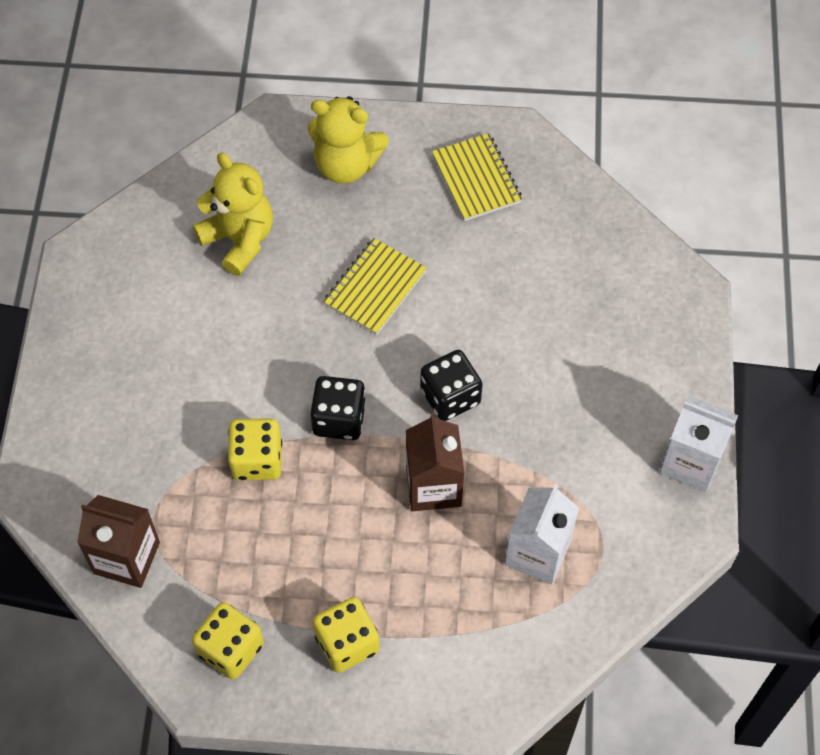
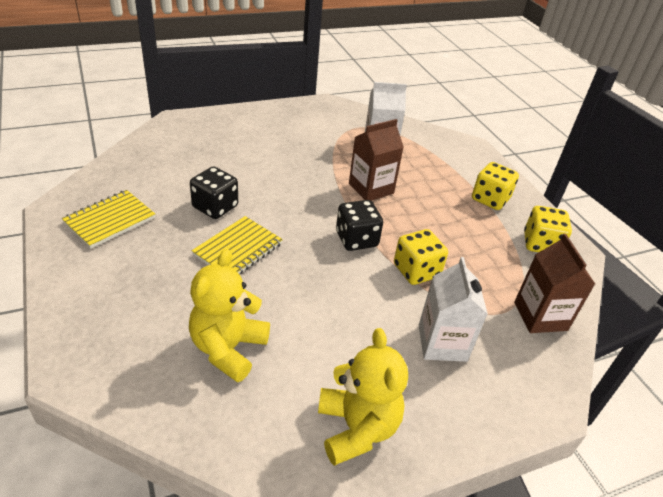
camera: 120 degrees left, 20 degrees down
(346, 165) = (115, 300): yellow teddy bear -> yellow teddy bear (356, 428)
(375, 288) = (238, 249): yellow notebook -> yellow notebook turned 60 degrees counterclockwise
(450, 397) = (306, 194): black dice -> black dice (215, 207)
(691, 462) = (290, 108): white carton -> white carton (442, 343)

